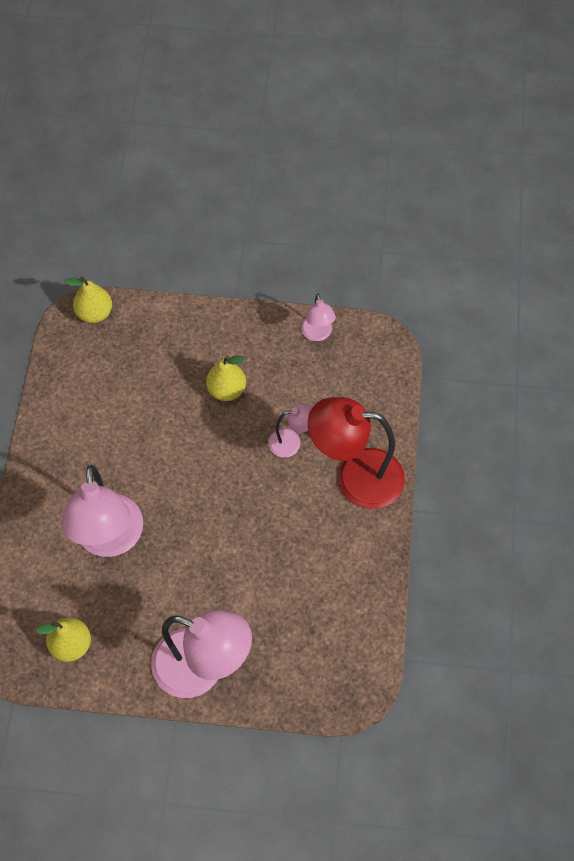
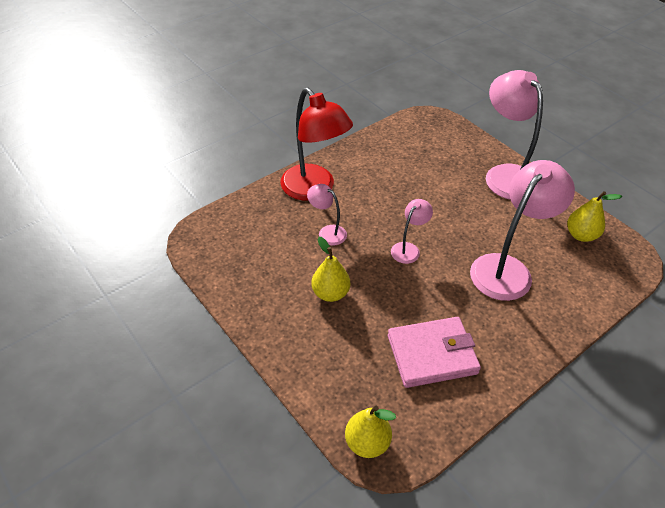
camera: 135 degrees left, 15 degrees down
(105, 407) = (432, 354): none -> pink wallet
(317, 334) = (225, 277): pink lamp -> pink lamp (408, 249)

